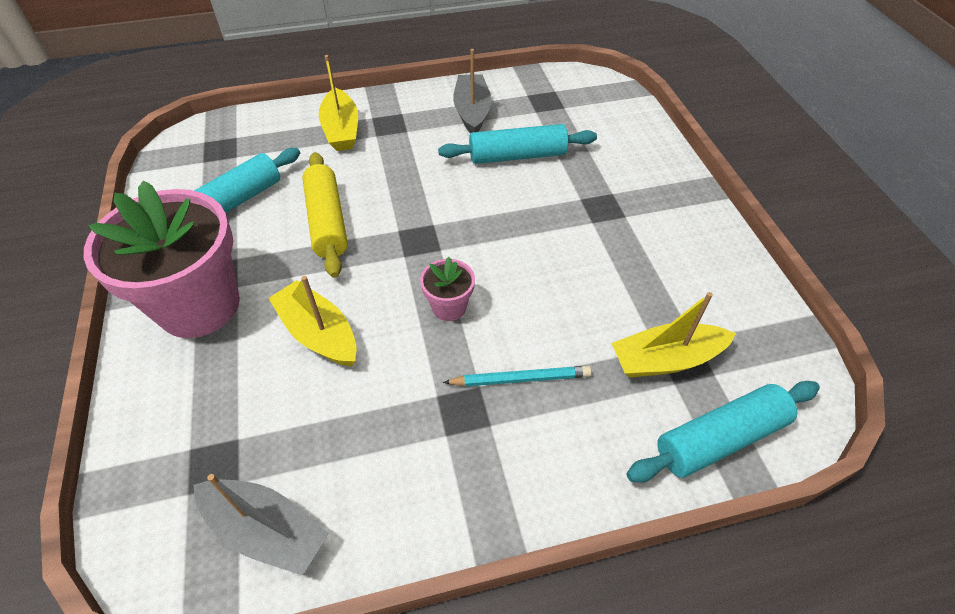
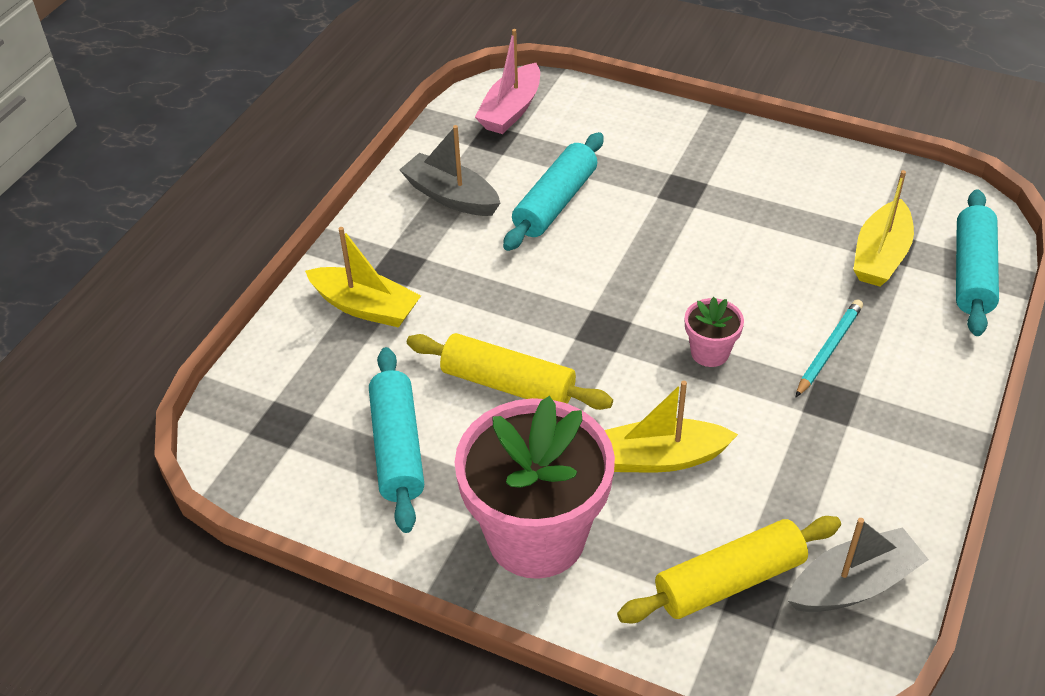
camera: 50 degrees left, 5 degrees down
(220, 439) = (729, 581): none -> yellow rolling pin
(580, 94) = (511, 110): none -> pink boat

